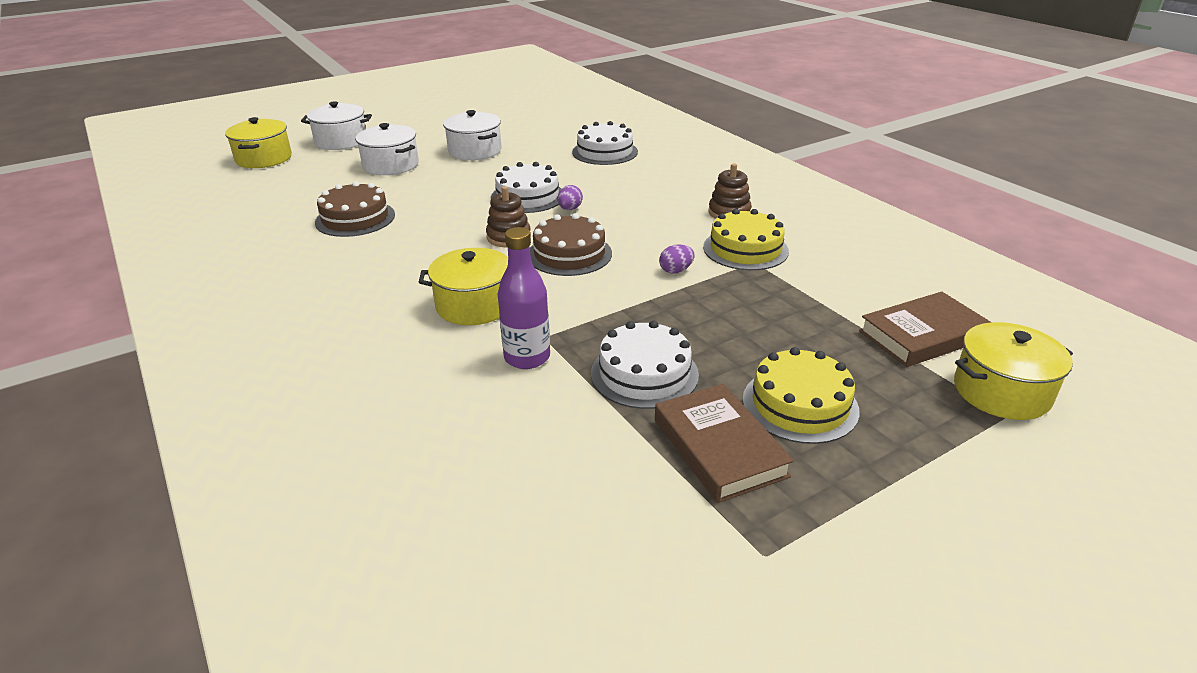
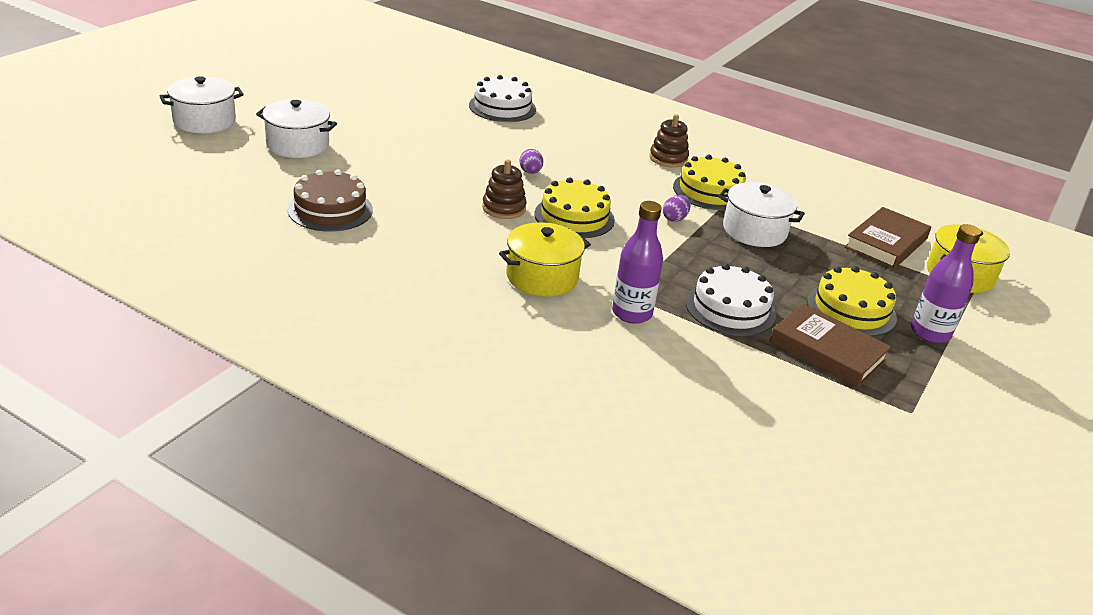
camera: 30 degrees left, 0 degrees up
(264, 158) = (135, 152): yellow pot -> none
(475, 151) = (370, 119): white pot -> white pot (754, 231)
(527, 196) = (478, 164): white cake -> none
(569, 254) = (574, 217): brown cake -> yellow cake
(888, 456) = (930, 333): none -> purple bottle

